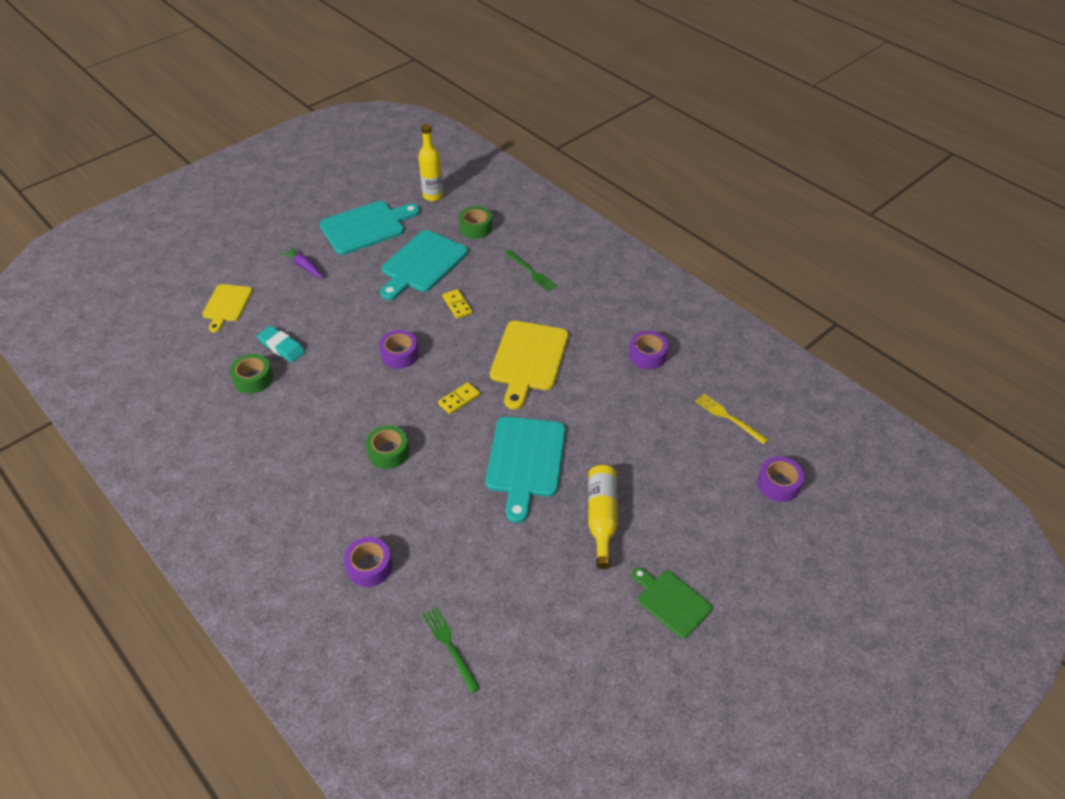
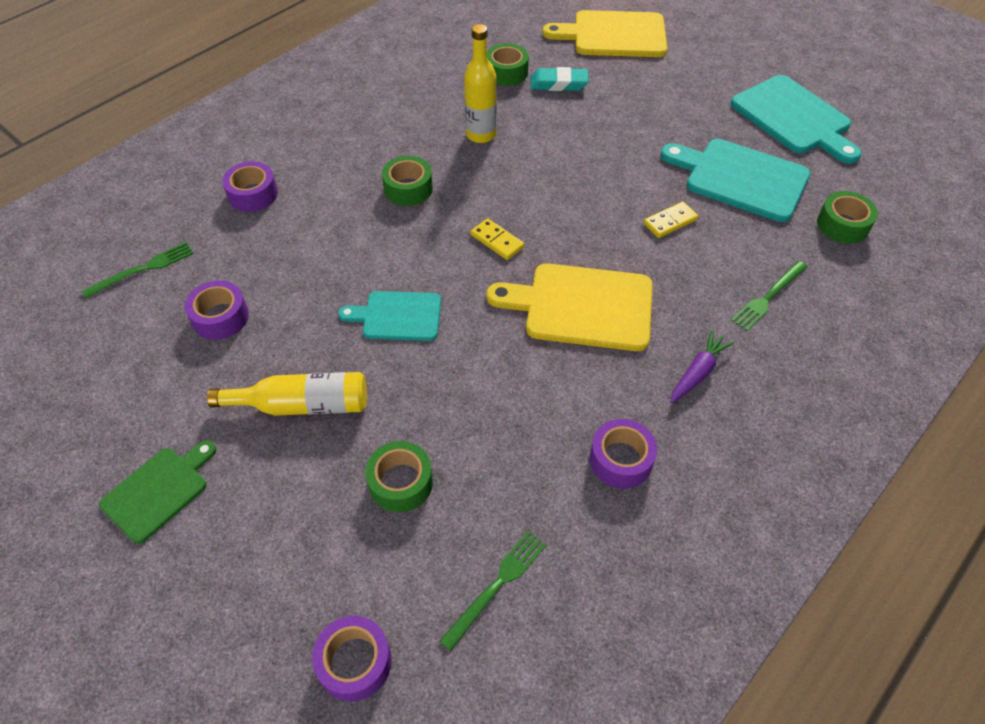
camera: 85 degrees right, 5 degrees up
(226, 305) = (614, 35): yellow cutting board -> yellow cutting board, size x1.64
(281, 347) = (558, 84): turquoise eraser -> turquoise eraser turned 60 degrees clockwise
(304, 266) = (697, 78): purple carrot -> purple carrot (698, 372)
(400, 354) = (565, 178): purple tape -> purple tape (220, 317)
(433, 196) = (893, 172): yellow bottle -> yellow bottle (481, 135)
(525, 461) = (398, 316): turquoise cutting board -> turquoise cutting board, size x0.61
(663, 461) = (401, 482): none -> green tape
(728, 418) = (497, 585): yellow fork -> green fork

